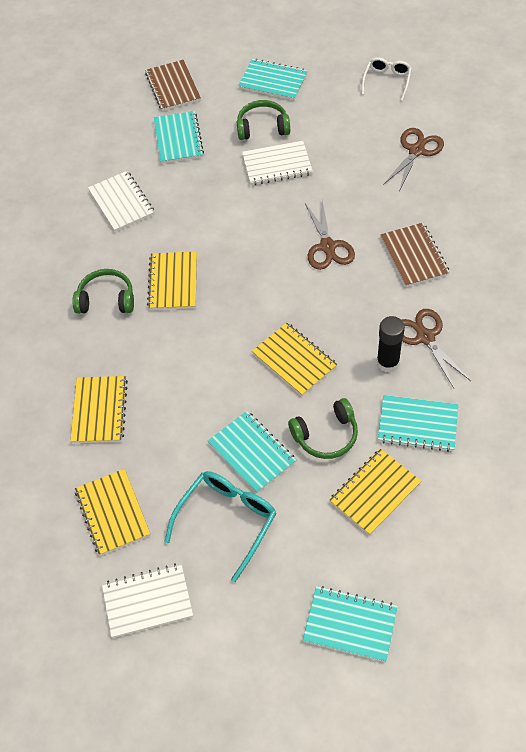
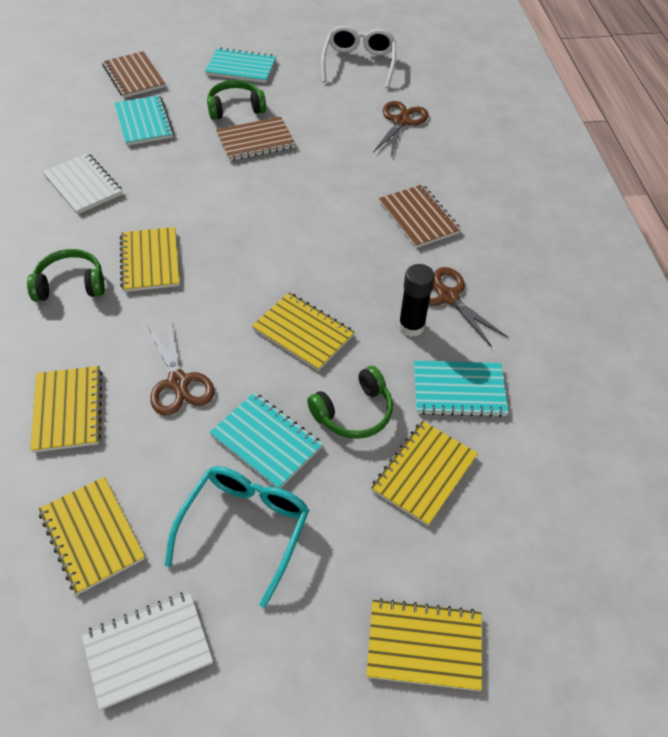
camera: 15 degrees left, 5 degrees down
(277, 165) = (255, 141): white notebook -> brown notebook
(327, 246) = (323, 214): brown scissors -> brown scissors (178, 382)
(350, 624) = (424, 645): turquoise notebook -> yellow notebook
(387, 81) = (359, 63): white glasses -> white glasses, size x1.53

